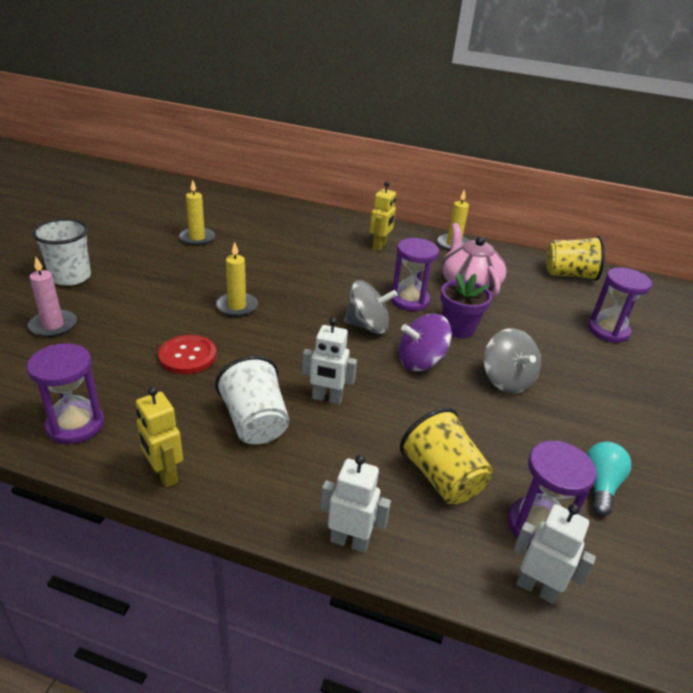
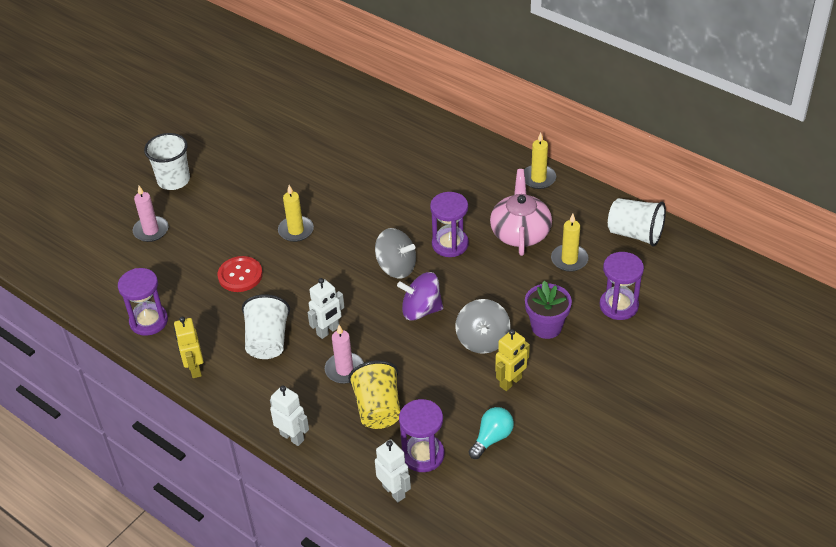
camera: 25 degrees right, 10 degrees up
(197, 238) = (291, 143): yellow candle -> yellow candle (569, 259)
(327, 398) = (328, 331): white robot -> white robot turned 75 degrees counterclockwise
(372, 438) = (344, 370): none -> pink candle
(379, 246) = (460, 172): yellow robot -> yellow robot (511, 382)
(458, 328) = (476, 282): purple flower pot -> purple flower pot (546, 327)
(569, 275) = (635, 234): yellow cup -> white cup

